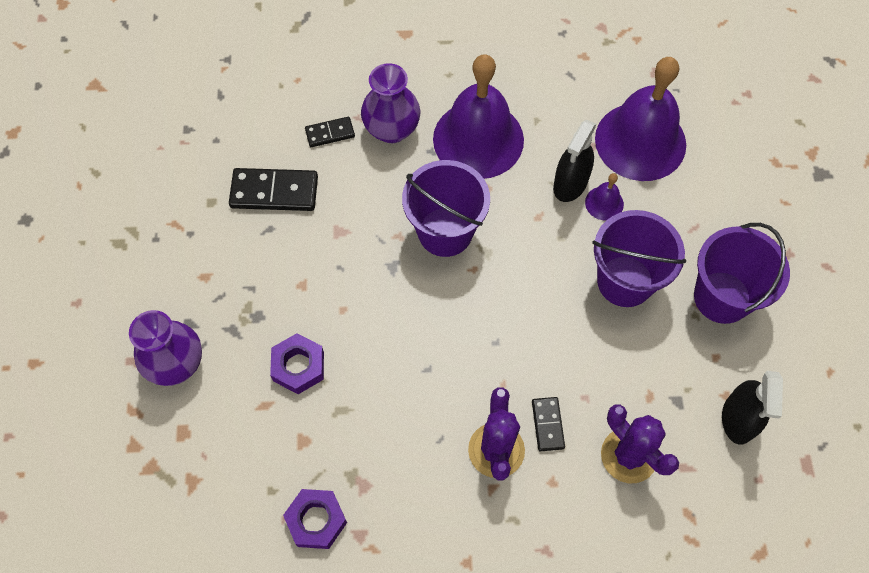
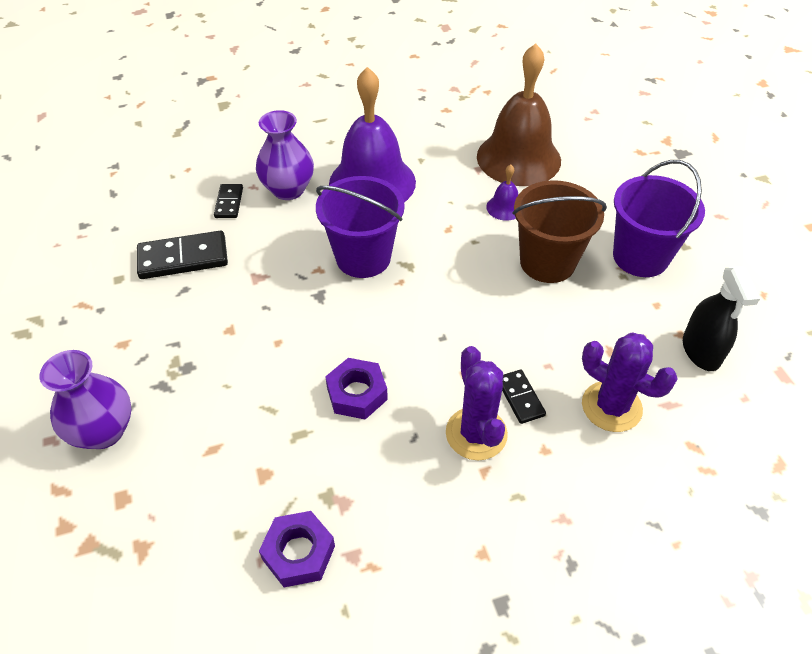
camera: 15 degrees left, 15 degrees down
(298, 366) = (242, 403): purple nut -> purple nut (357, 393)
(330, 133) = (229, 203): black domino -> black domino turned 60 degrees counterclockwise
(570, 183) = (468, 199): black spray bottle -> none
(625, 281) = (547, 262): purple bucket -> brown bucket
(640, 141) = (518, 158): purple bell -> brown bell

